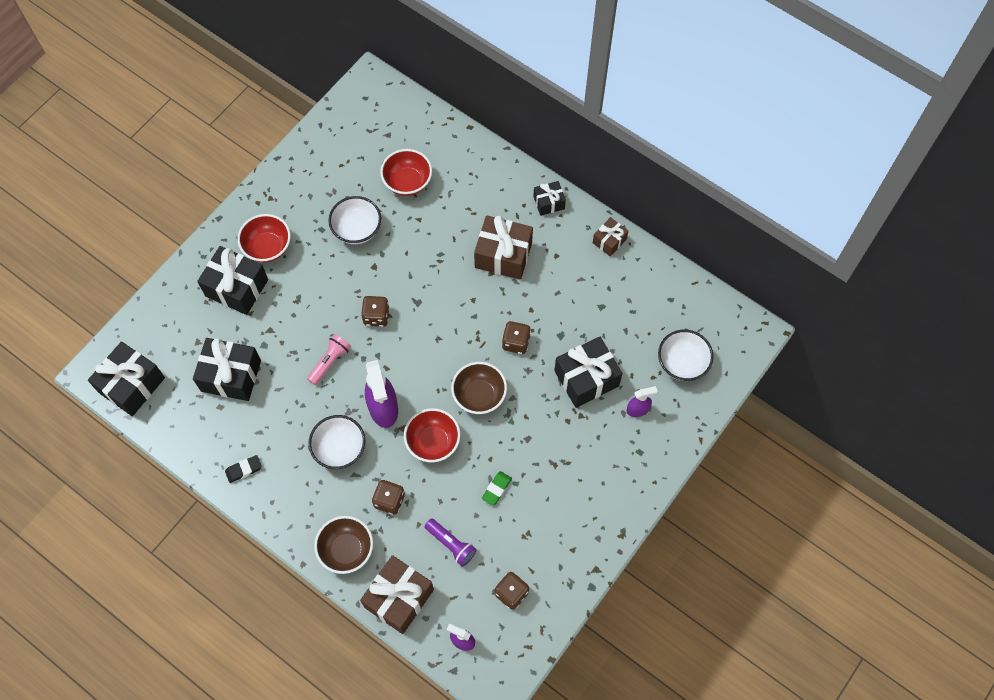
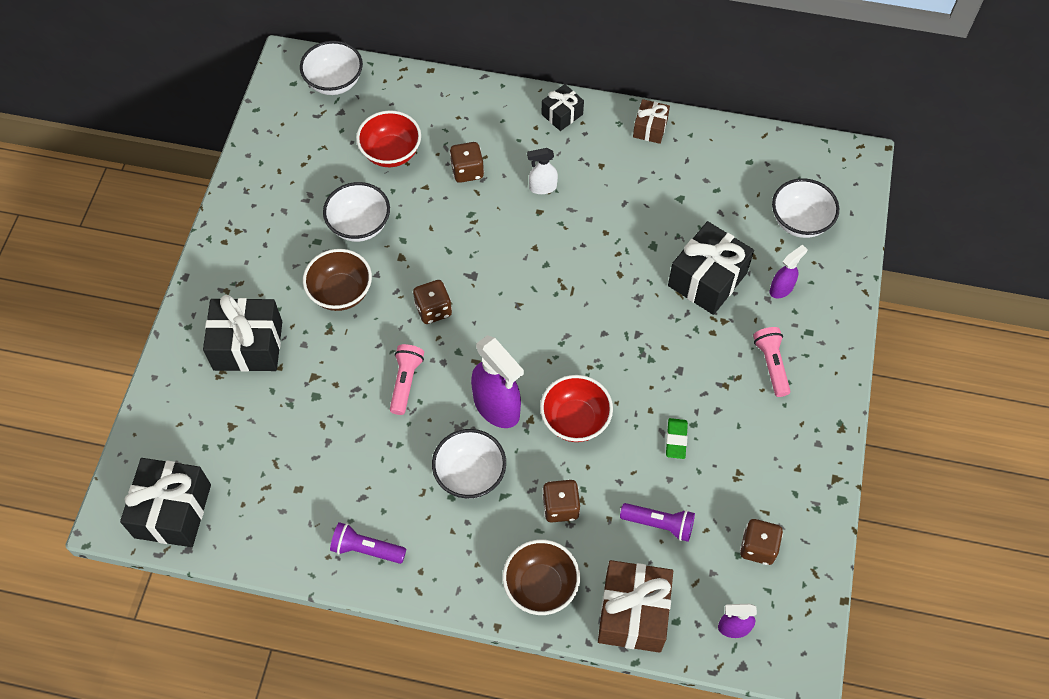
camera: 25 degrees left, 5 degrees down
(231, 376) = (293, 448): black gift -> none
(244, 470) = (366, 549): black eraser -> purple flashlight
(268, 247) = (263, 286): red bowl -> none
(395, 109) = (334, 82): none -> white bowl
(479, 395) = (599, 347): brown bowl -> brown bowl (341, 292)
(503, 255) = (542, 187): brown gift -> white spray bottle
(516, 342) = (608, 273): brown dice -> brown dice (467, 171)
(597, 464) = (771, 364): none -> pink flashlight

